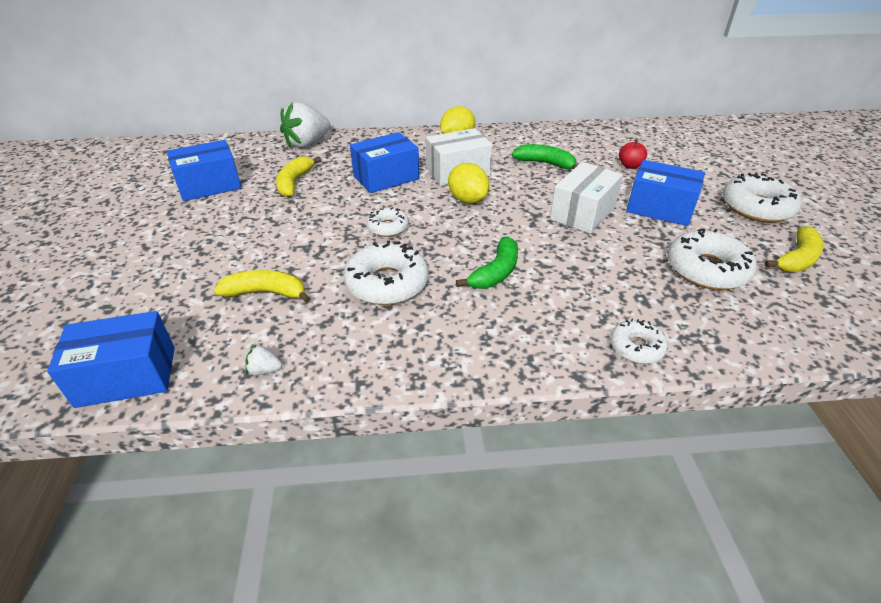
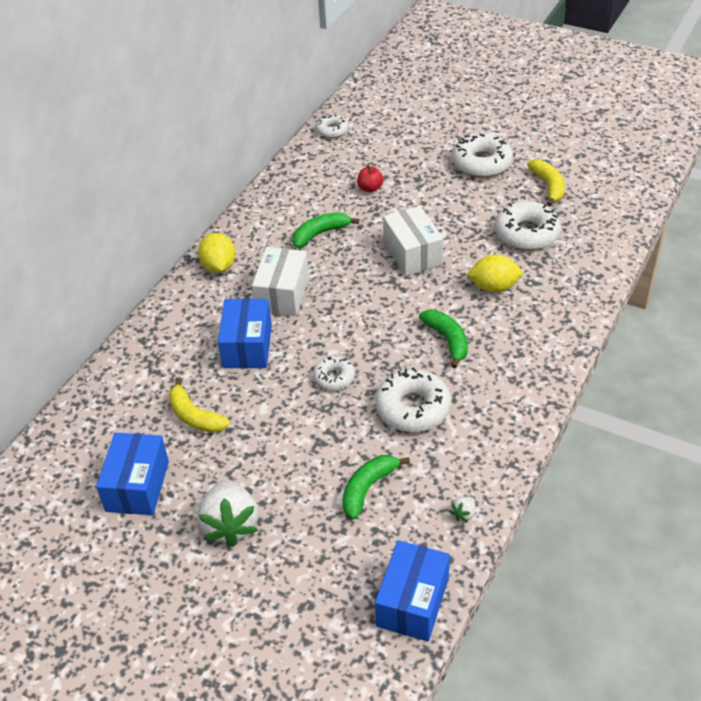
camera: 55 degrees left, 5 degrees up
(266, 293) = (368, 488): yellow banana -> green banana
(307, 143) = (116, 380): white strawberry -> white strawberry (230, 525)
(467, 200) = (335, 309): yellow lemon -> yellow lemon (494, 287)
(636, 347) = (572, 312): white donut -> white donut (332, 130)
(659, 208) = (441, 210): blue box -> none

